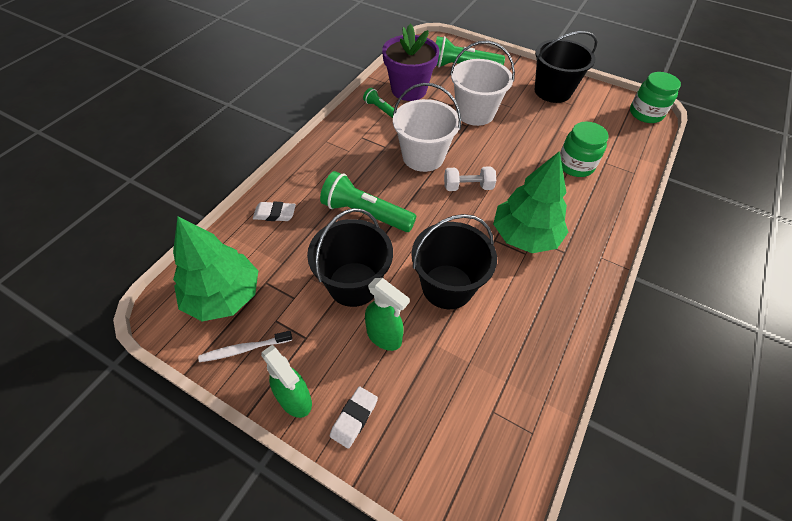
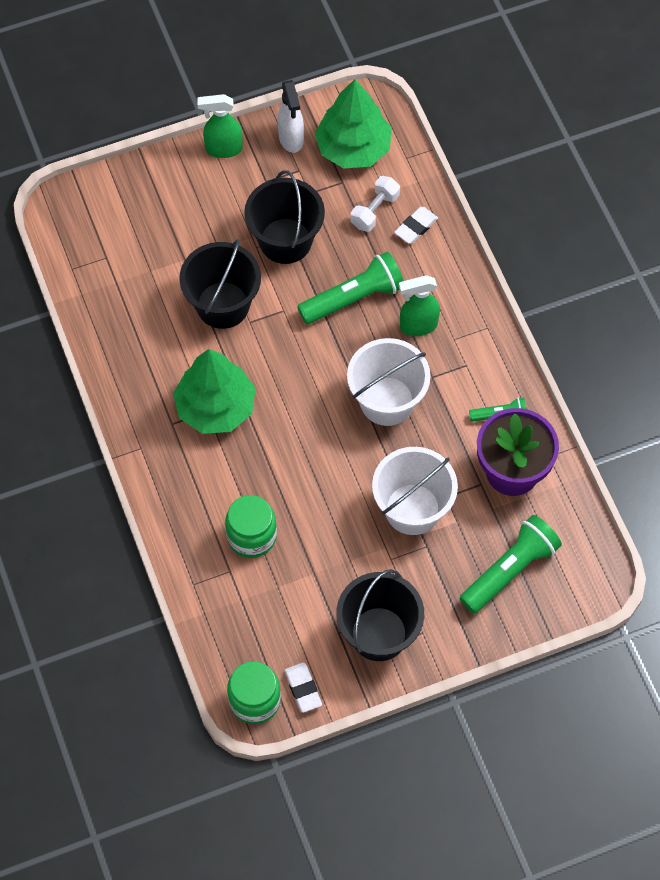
camera: 130 degrees right, 10 degrees up
(244, 349) = (291, 139): white toothbrush -> white spray bottle
(354, 418) = (179, 174): white eraser -> white eraser (303, 689)
(384, 337) = (220, 231): green spray bottle -> green spray bottle (418, 326)
(468, 187) = (312, 409): white dumbbell -> white dumbbell (375, 210)

